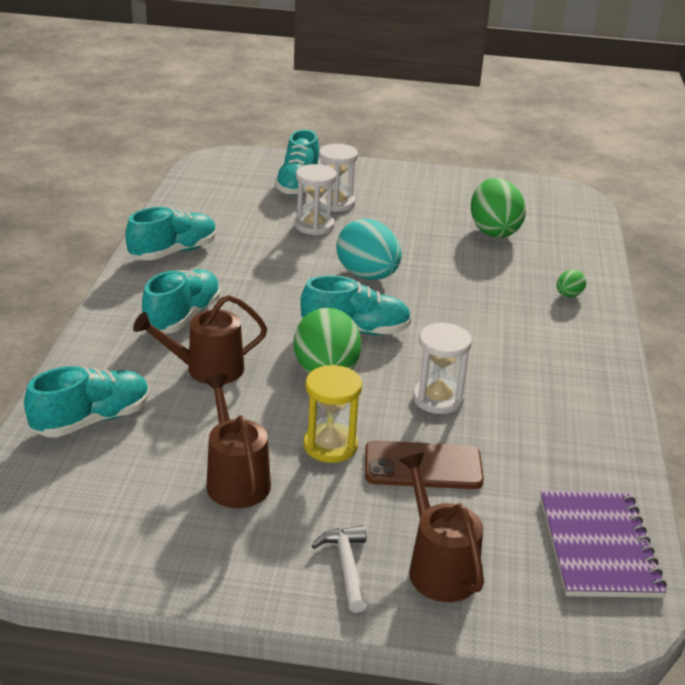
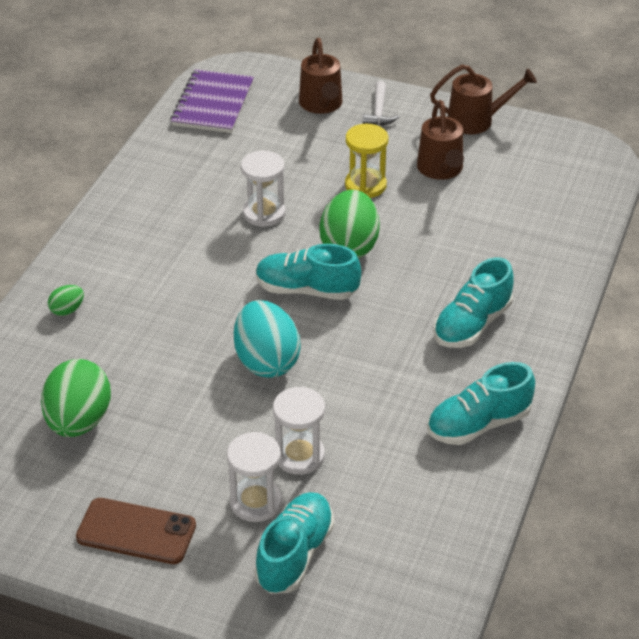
camera: 165 degrees left, 10 degrees up
(92, 420) = (549, 226): turquoise shoe -> none
(206, 369) = (454, 262): brown watering can -> brown watering can (477, 120)
(423, 466) = (302, 163): brown phone -> brown phone (136, 532)

